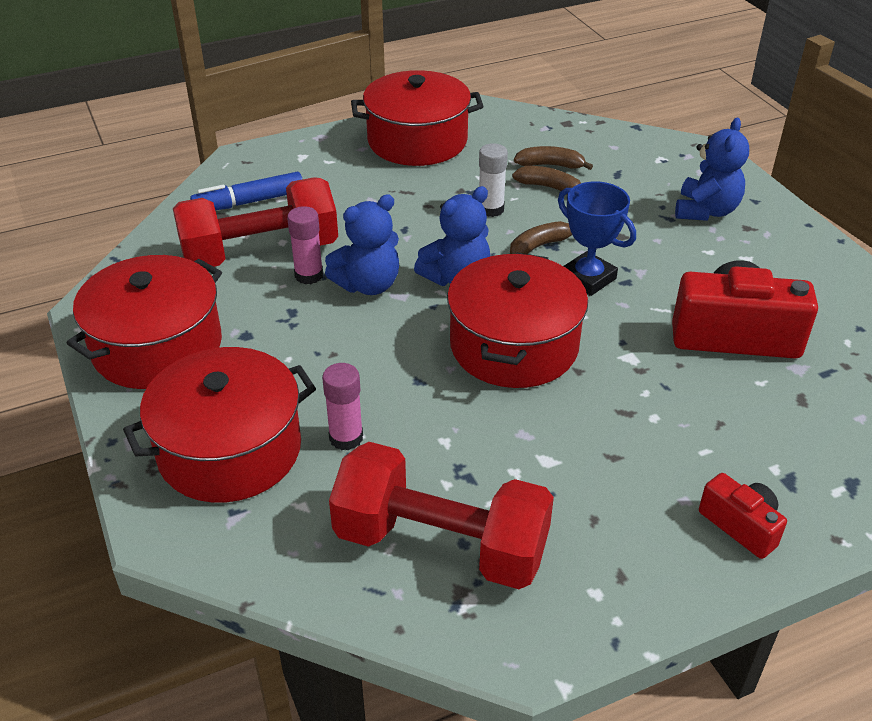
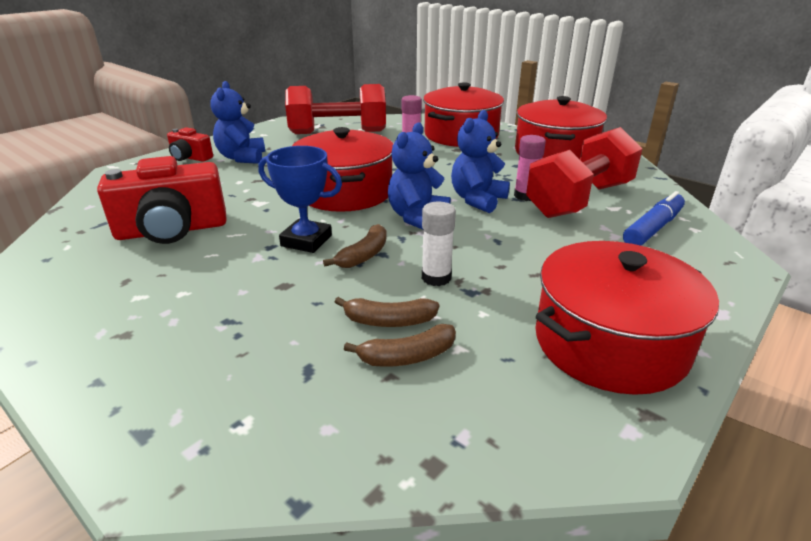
camera: 155 degrees right, 10 degrees down
(706, 211) = (177, 343): blue teddy bear -> blue teddy bear (242, 158)

